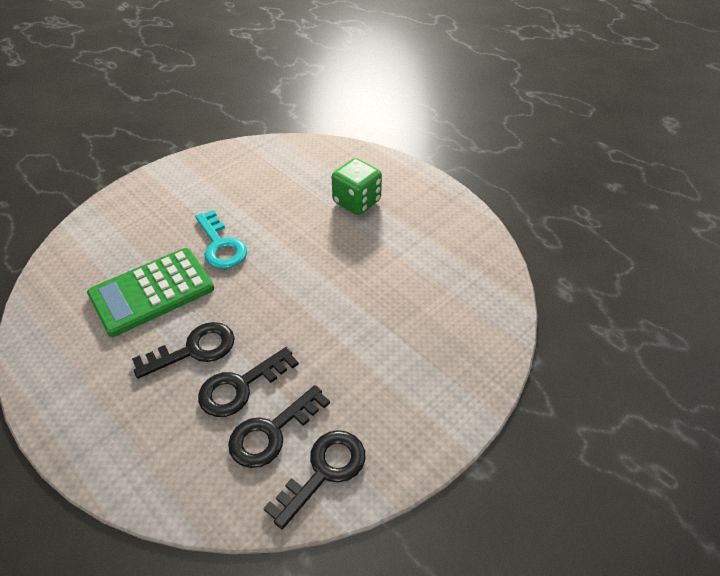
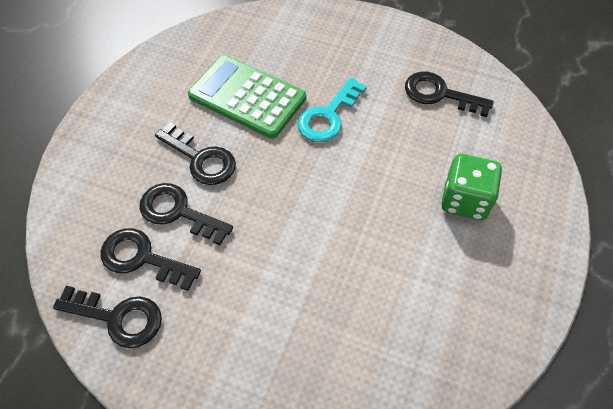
camera: 65 degrees right, 10 degrees up
(255, 176) = (439, 94): none -> black key

